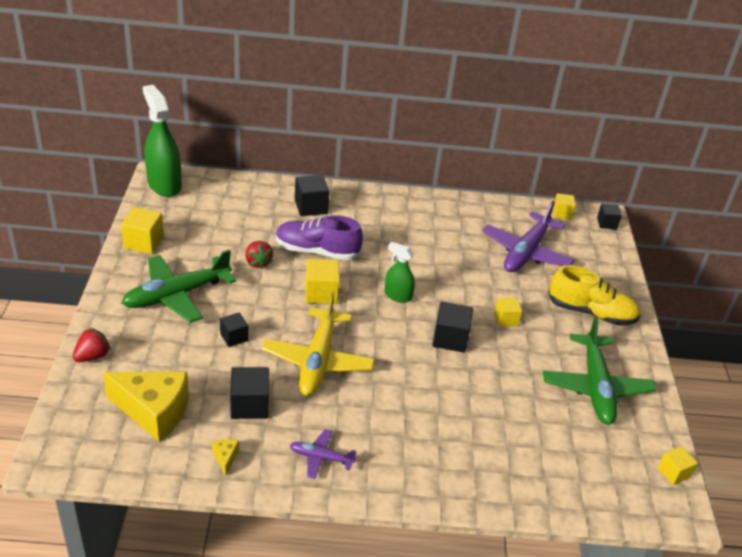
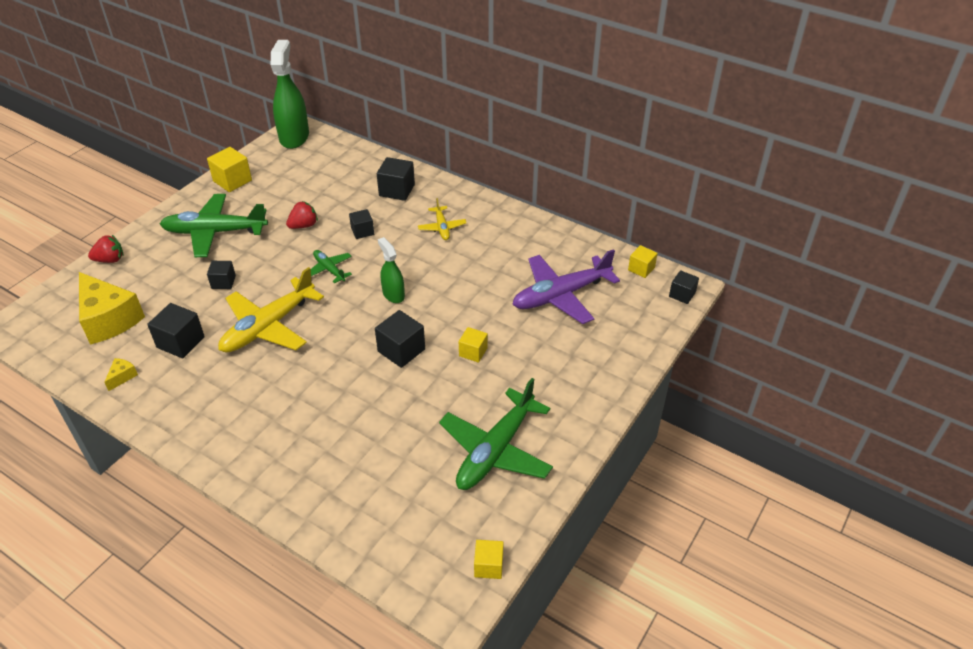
camera: 35 degrees right, 5 degrees up
(258, 262) = (303, 225): red strawberry -> red strawberry turned 135 degrees counterclockwise
(317, 251) = (362, 231): purple shoe -> black cube
(321, 293) = (329, 269): yellow cube -> green plane
(321, 457) = (190, 408): purple plane -> none
(381, 227) = (442, 227): none -> yellow plane
(591, 312) = (568, 377): yellow shoe -> none

